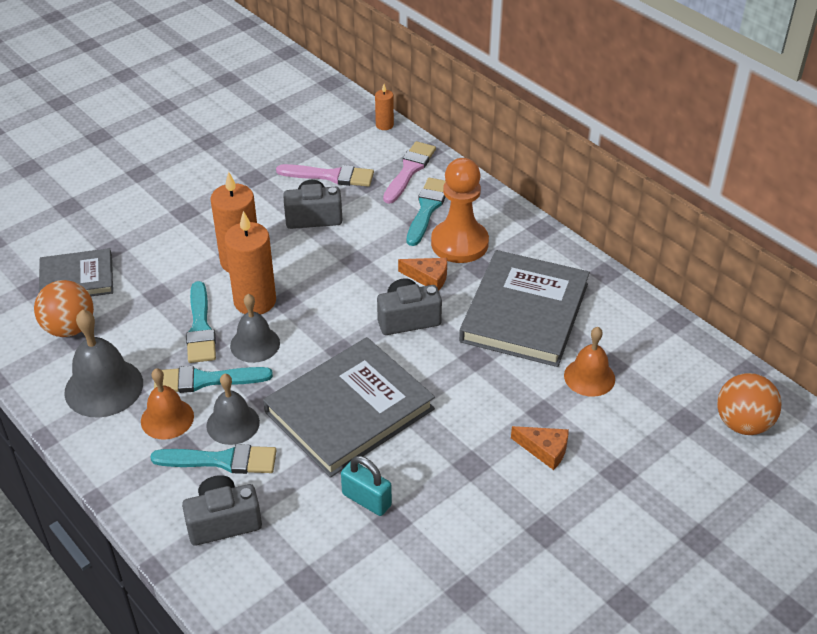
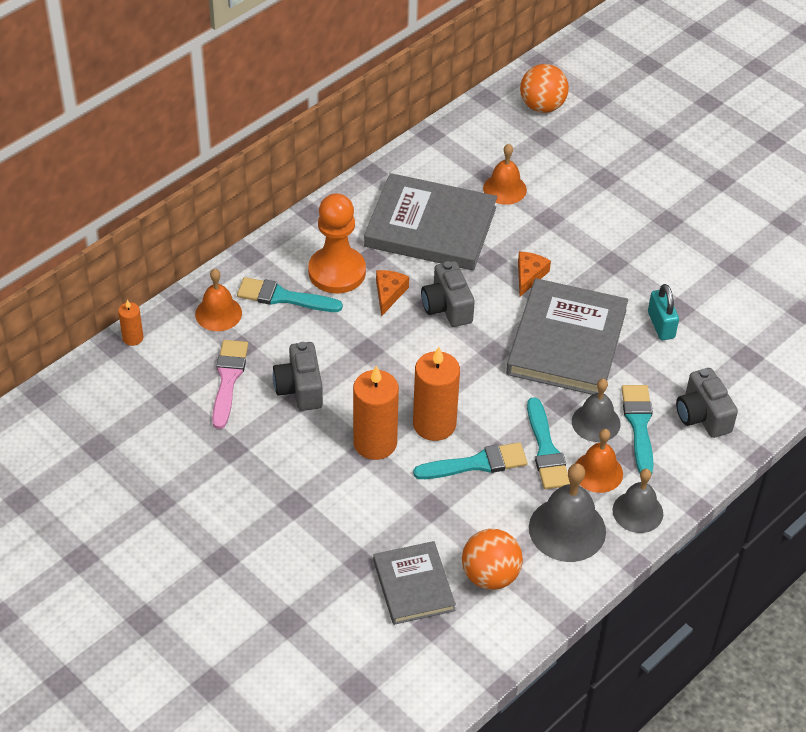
camera: 95 degrees left, 5 degrees up
(255, 344) = (494, 417): grey bell -> grey bell (637, 512)
(349, 410) = (567, 342): grey book -> grey book turned 60 degrees clockwise
(366, 500) = (661, 325): turquoise padlock -> turquoise padlock turned 45 degrees counterclockwise
(409, 170) = (218, 313): pink brush -> orange bell
(544, 450) = (589, 218): orange cheese -> orange cheese (529, 276)

